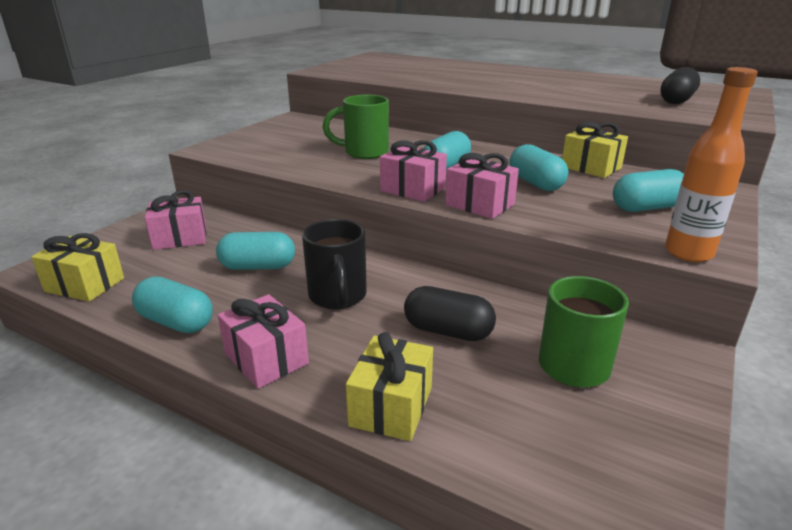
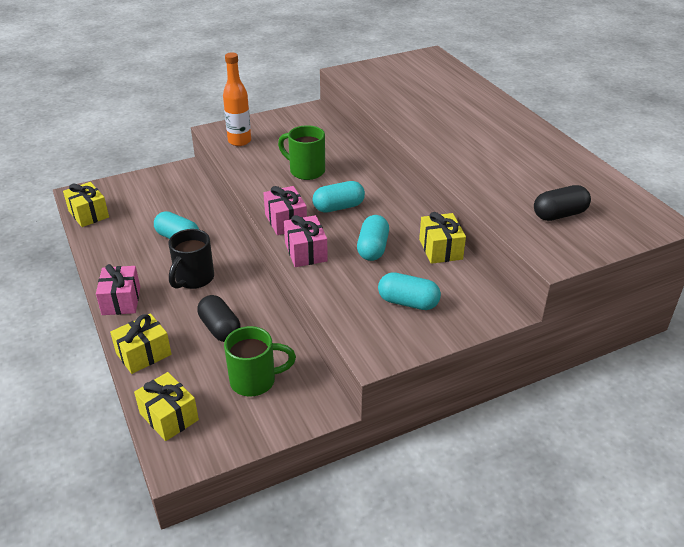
camera: 35 degrees right, 10 degrees up
(176, 322) = (105, 259): turquoise capsule -> none
(180, 238) = (161, 197): pink gift -> none
(548, 468) = (169, 417): none -> yellow gift
(688, 253) = (364, 346): orange bottle -> orange bottle (239, 141)

